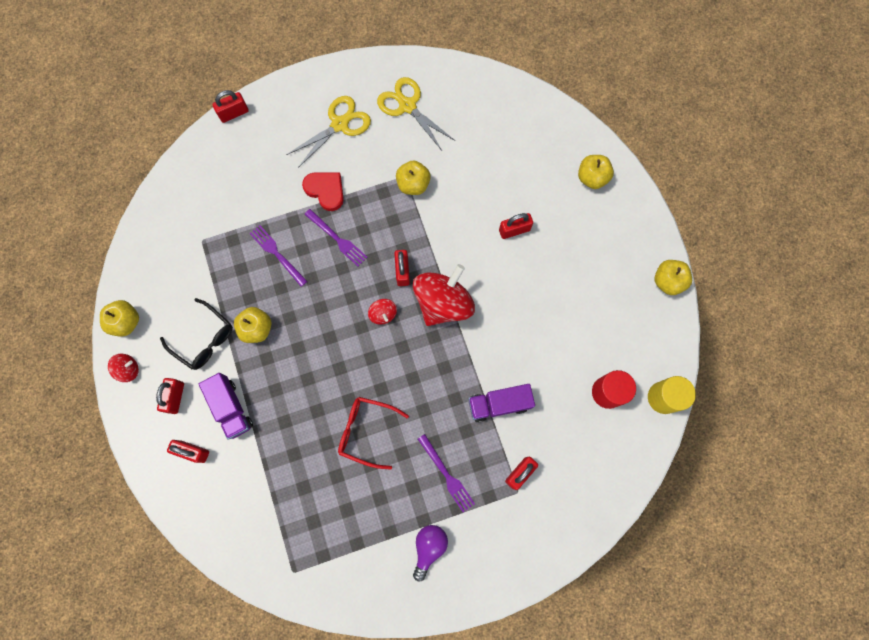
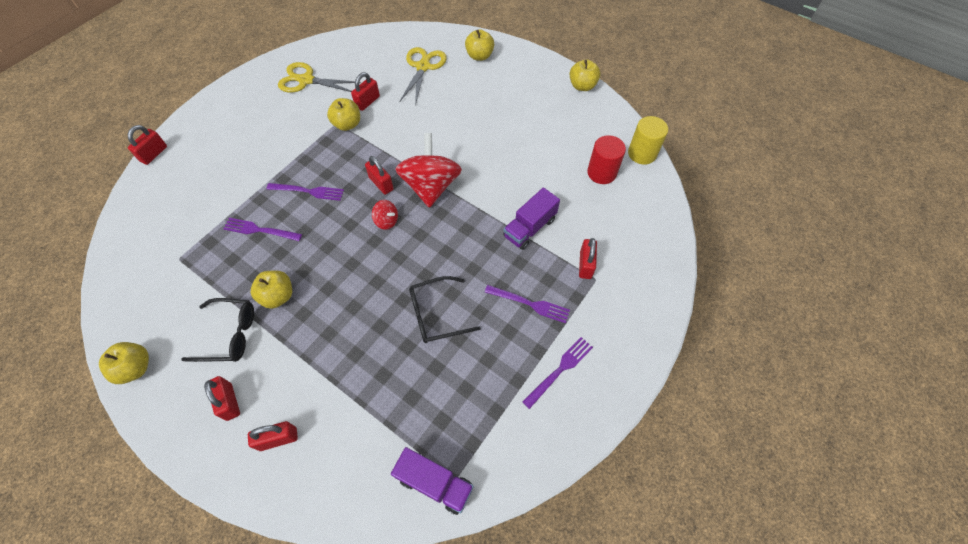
camera: 35 degrees left, 15 degrees down
(128, 369) = (162, 408): red spinning top -> none
(231, 408) = (294, 375): purple truck -> purple truck (435, 483)
(325, 190) = (275, 164): red heart -> none
(340, 124) = (257, 117): yellow scissors -> yellow scissors (423, 67)
(367, 431) = (437, 314): red glasses -> black glasses
(429, 547) = (560, 369): purple light bulb -> purple fork
(514, 230) = (449, 112): red padlock -> red padlock (367, 102)

